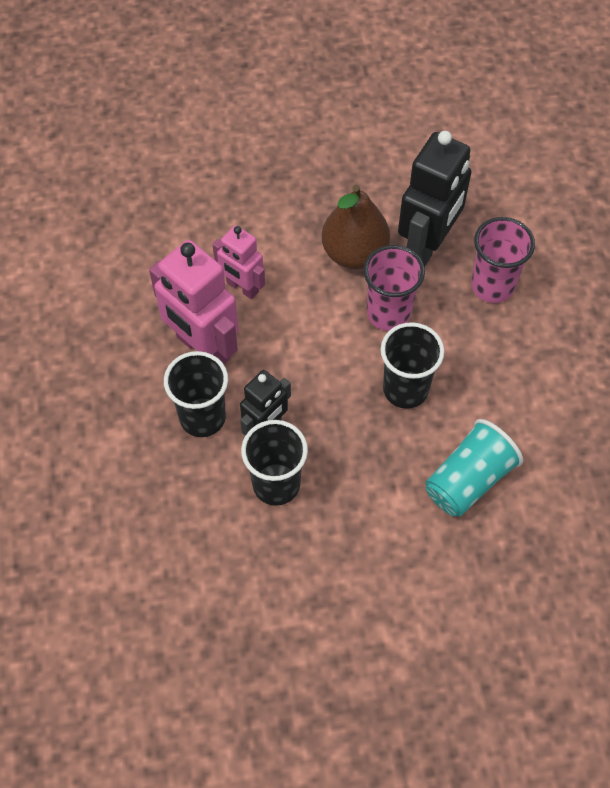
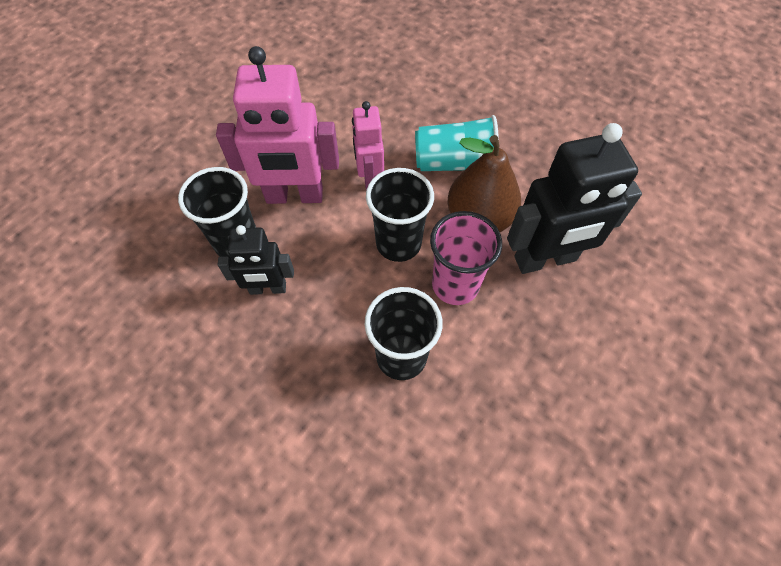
camera: 45 degrees right, 0 degrees up
(202, 348) = (294, 196): pink robot -> pink robot turned 90 degrees counterclockwise
(276, 484) = (224, 338): black cup -> black cup (398, 243)
(468, 480) = (366, 485): turquoise cup -> turquoise cup (454, 163)
(492, 286) = (569, 337): pink cup -> none

